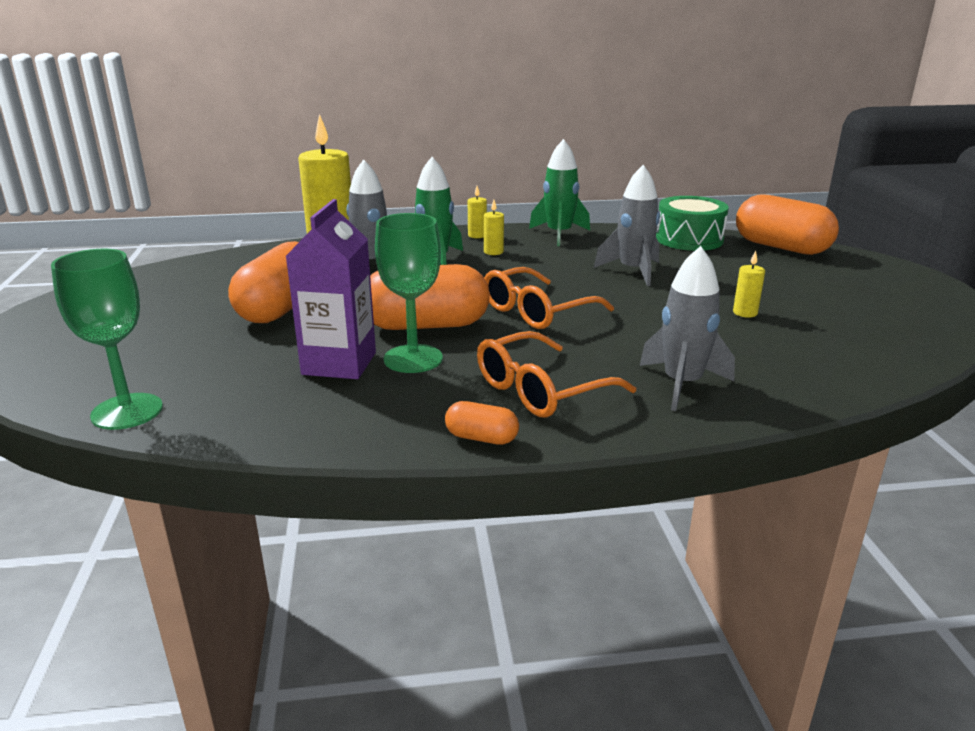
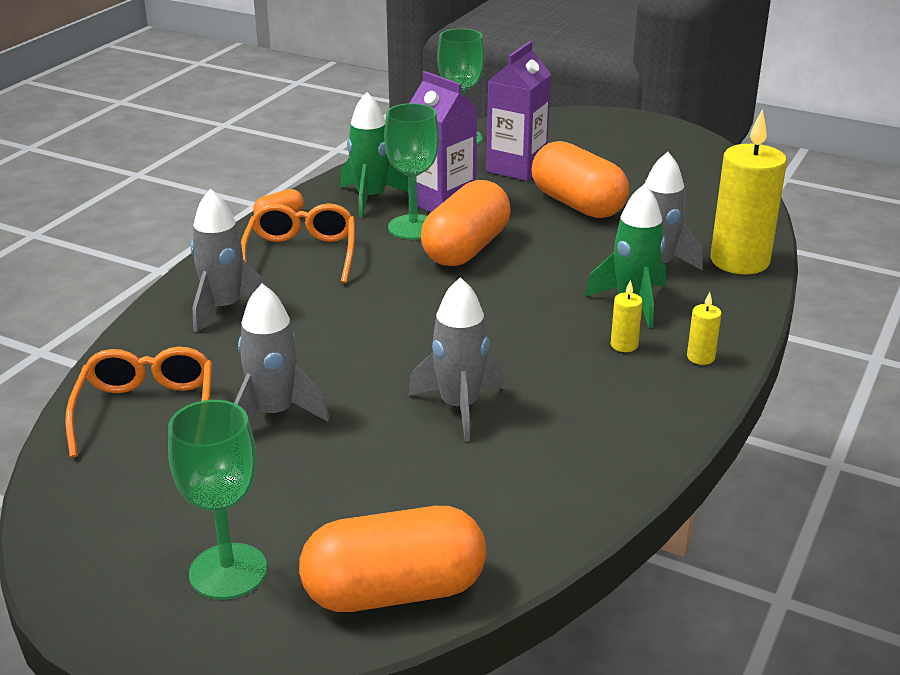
camera: 125 degrees right, 5 degrees up
(209, 354) = (516, 168): none -> purple carton
(538, 311) = (430, 306): orange glasses -> orange glasses (146, 412)
(559, 234) = (648, 419): green rocket -> green rocket (371, 198)
(689, 239) = (518, 521): green drum -> none
(745, 313) = (274, 413): yellow candle -> grey rocket
(857, 278) = (228, 571): none -> green goblet

